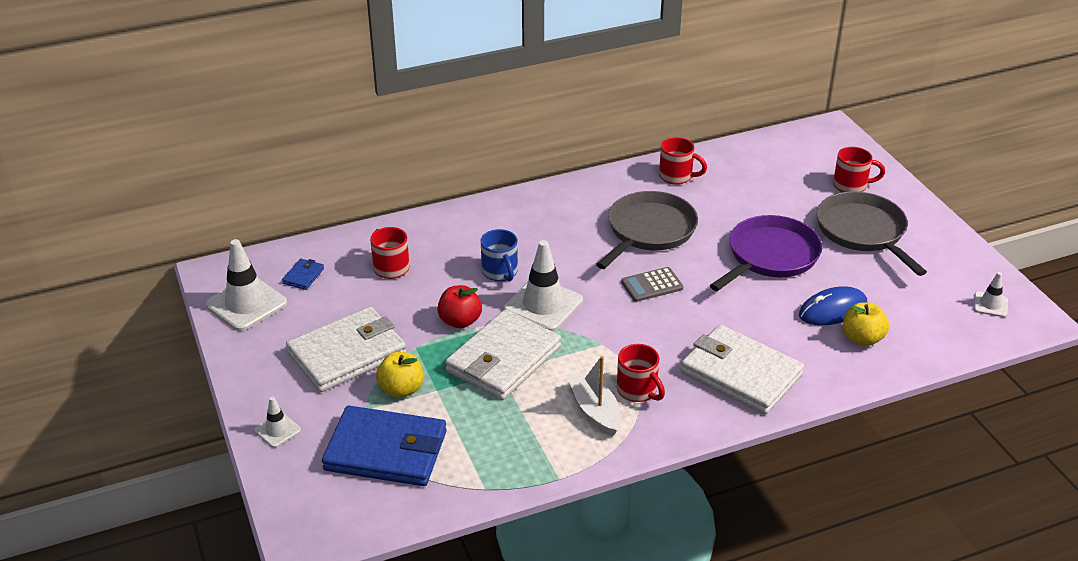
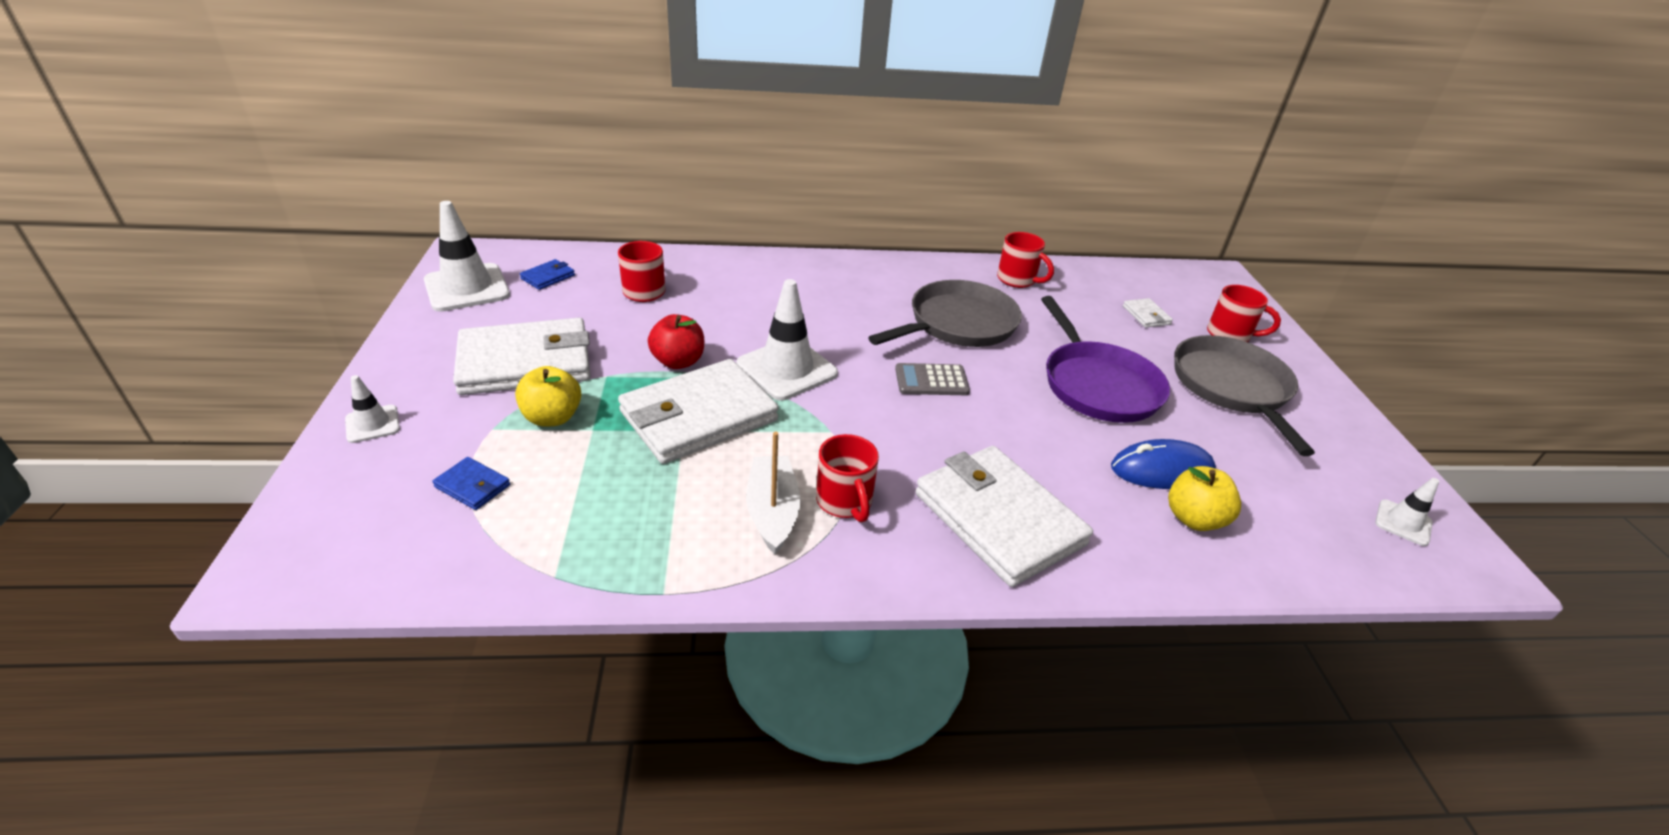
camera: 15 degrees right, 0 degrees up
(386, 451) = (472, 486): blue wallet -> blue wallet, size x0.41
(500, 272) = (760, 324): blue mug -> none
(770, 256) = (1098, 385): purple pan -> purple pan turned 105 degrees clockwise
(785, 184) = (1146, 315): none -> white wallet

